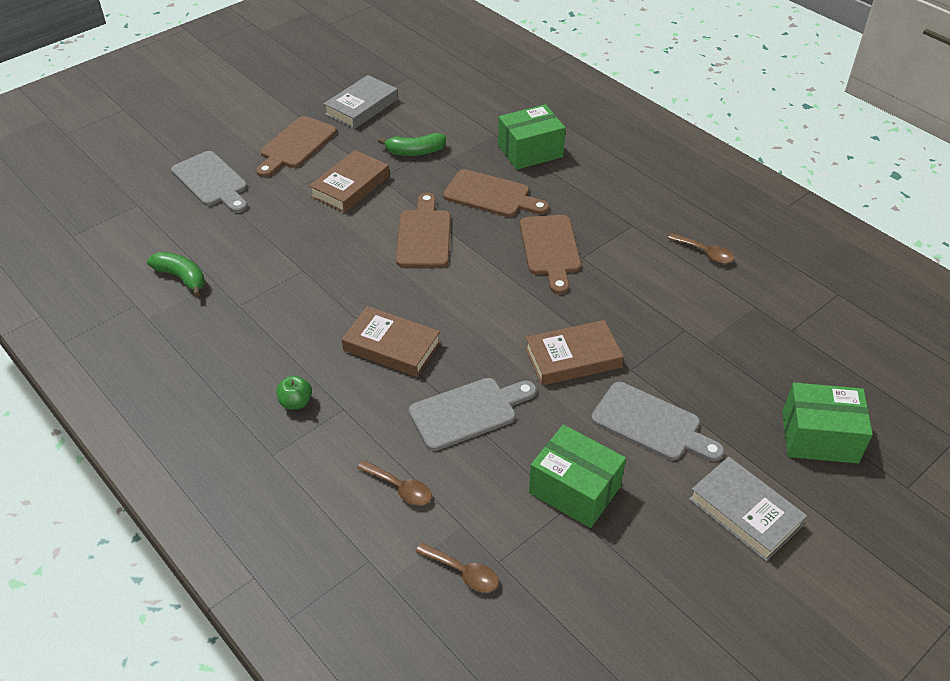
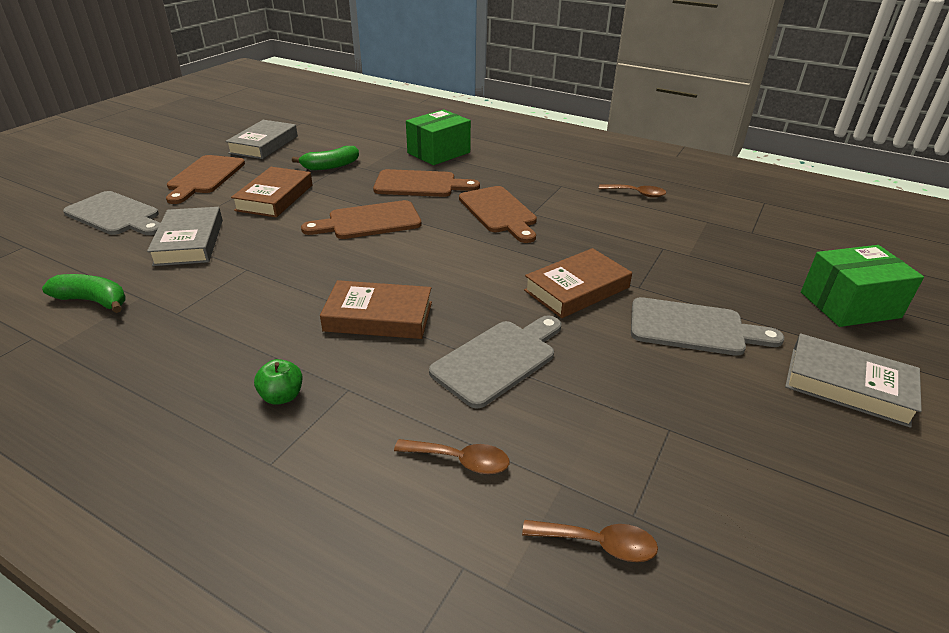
camera: 20 degrees left, 10 degrees down
(265, 228) = (189, 242): none -> grey book
(424, 235) = (369, 221): brown cutting board -> brown cutting board turned 90 degrees counterclockwise
(574, 489) = (664, 408): green box -> none

